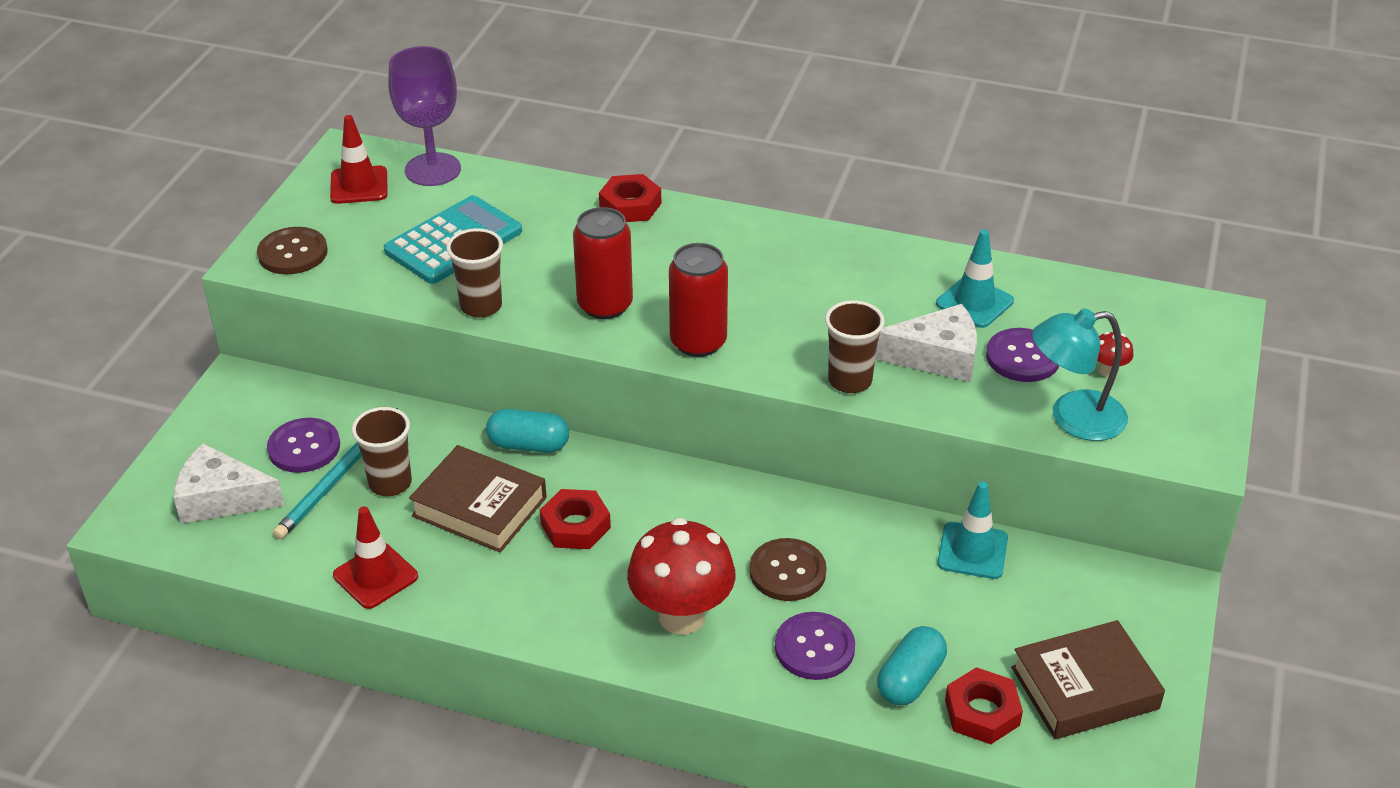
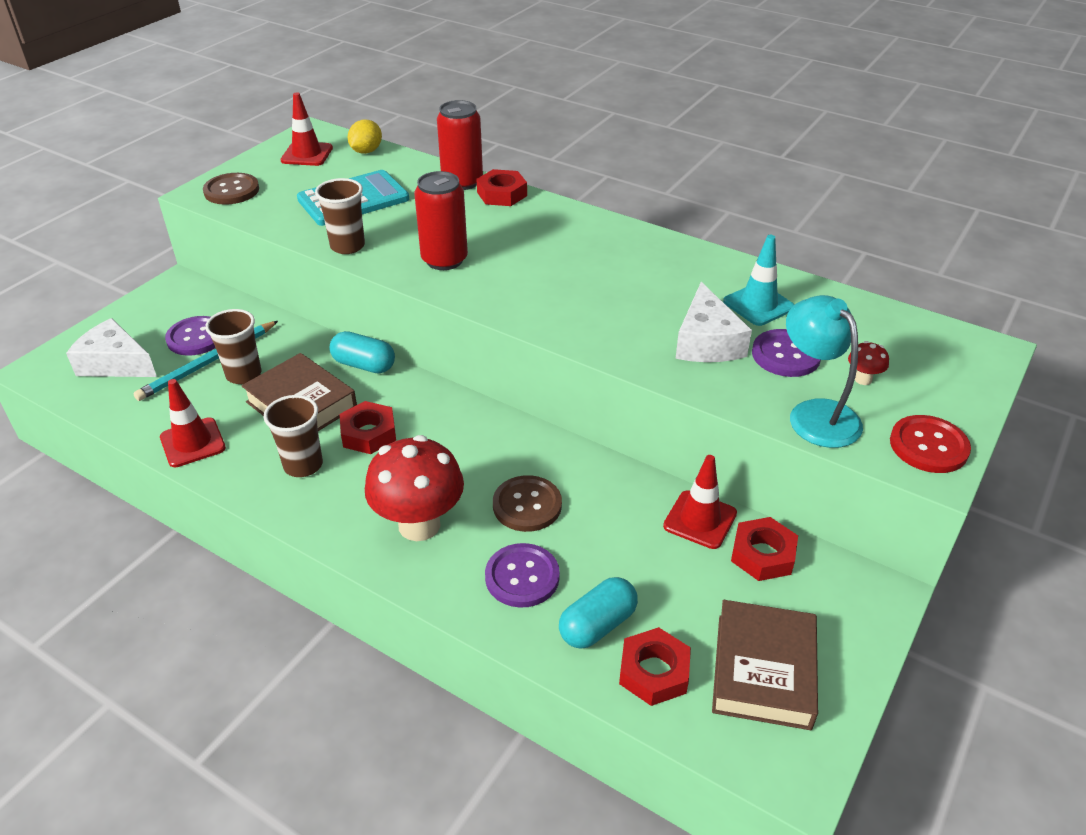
camera: 15 degrees right, 0 degrees up
(433, 170) = (366, 151): purple goblet -> yellow lemon
(698, 342) = (505, 298): red can -> red can (462, 182)
(850, 381) = (621, 348): brown cup -> brown cup (303, 465)
(936, 356) = (707, 342): white cheese -> white cheese turned 75 degrees clockwise
(972, 551) = (700, 520): turquoise traffic cone -> red traffic cone
(1047, 574) = (762, 555): none -> red nut
(1073, 418) = (815, 414): turquoise lamp -> turquoise lamp turned 60 degrees clockwise
(1084, 688) = (763, 670): brown book -> brown book turned 75 degrees counterclockwise
(1191, 432) = (928, 446): none -> red button

